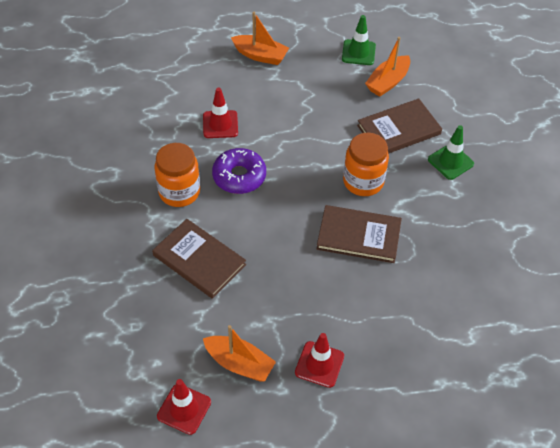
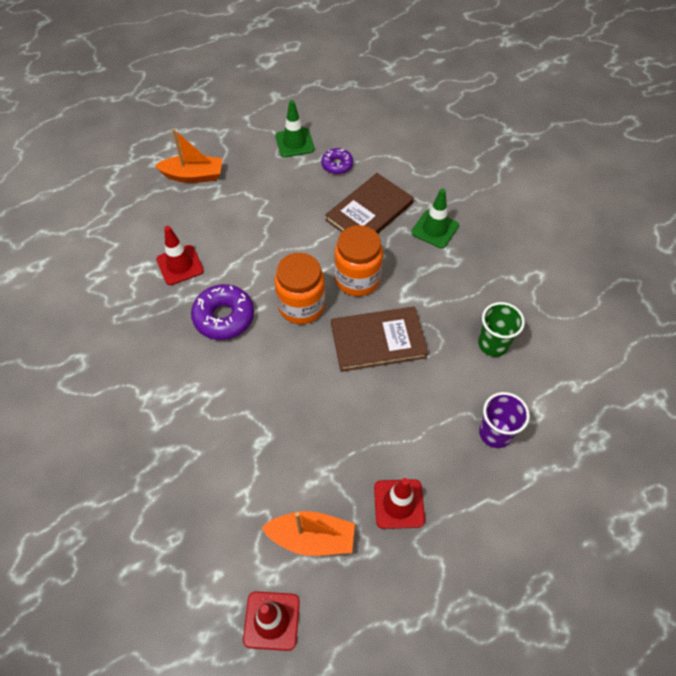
camera: 20 degrees left, 5 degrees up
(179, 192) = (164, 357): orange jar -> orange jar (301, 306)
(199, 260) = (217, 430): brown book -> none
(388, 82) = (337, 165): orange boat -> purple donut
(425, 340) = (495, 433): none -> purple cup
(457, 271) = (493, 344): none -> green cup

